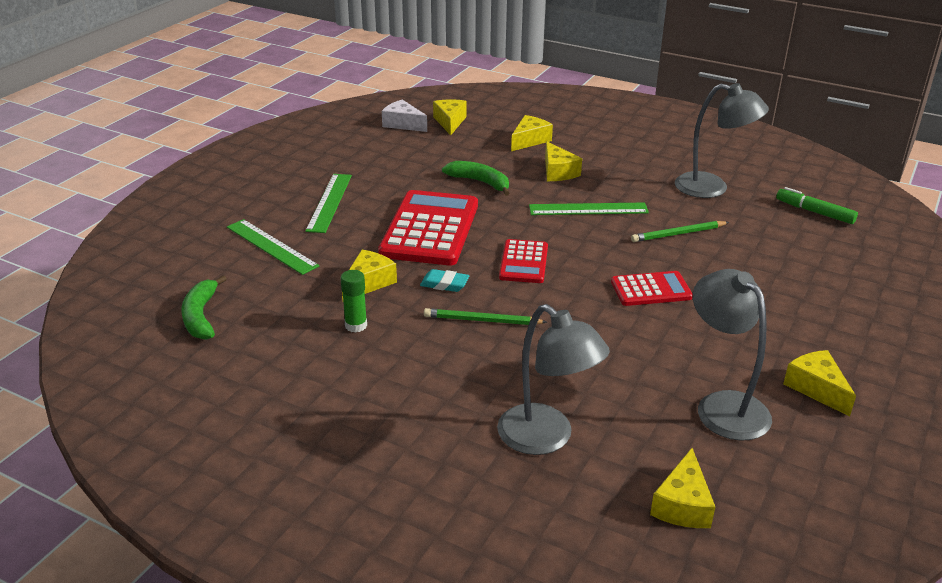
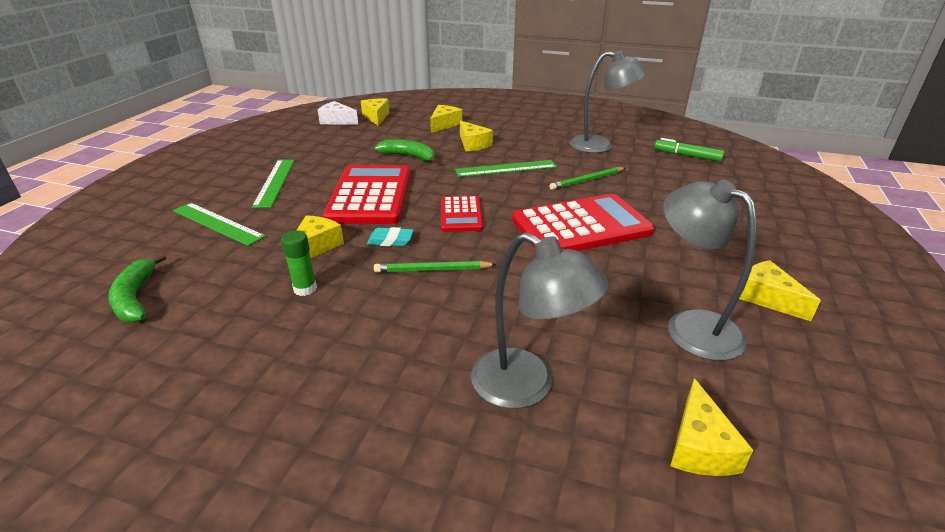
camera: 10 degrees left, 0 degrees up
(651, 290) = (581, 226): red calculator -> red calculator, size x1.85

